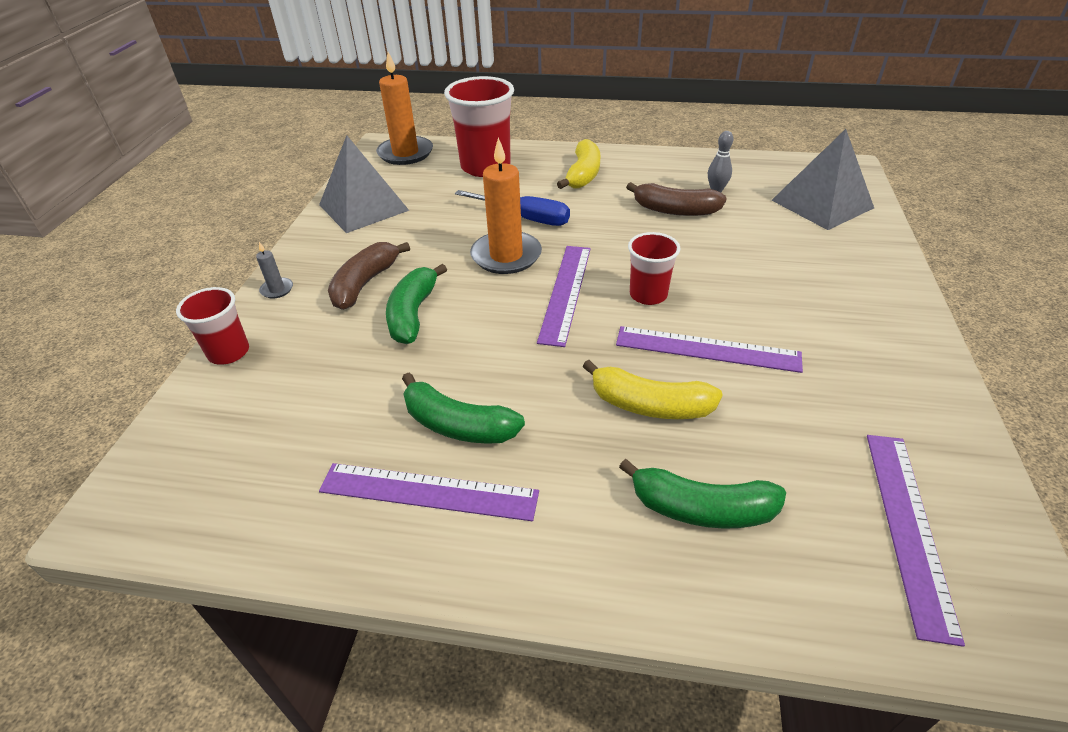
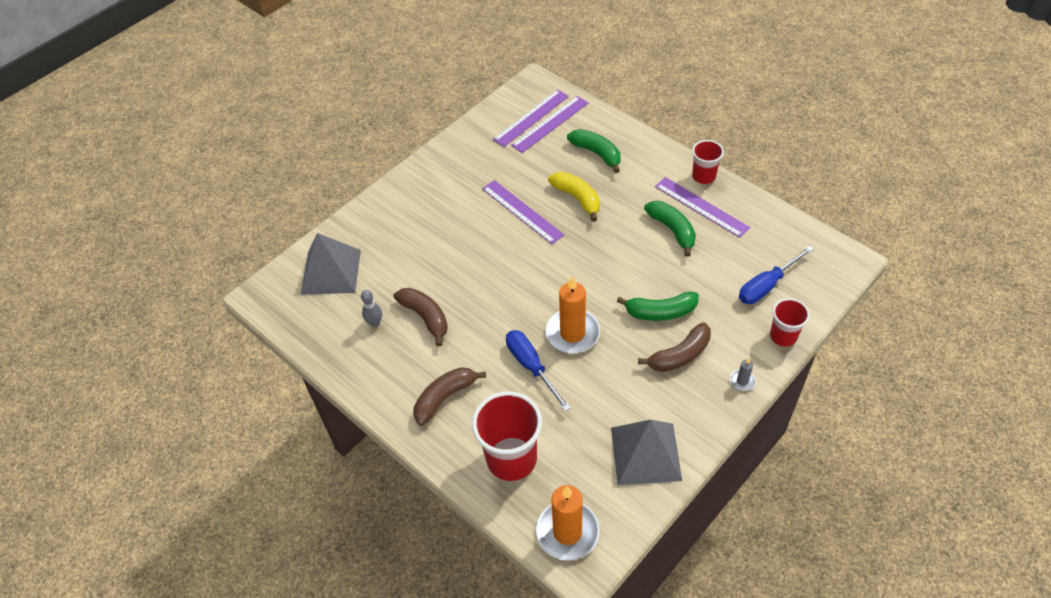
camera: 145 degrees left, 10 degrees up
(265, 406) = (767, 285): none -> blue screwdriver
(413, 314) = (660, 312): green banana -> green banana turned 45 degrees clockwise
(566, 292) = (560, 282): purple ruler -> purple ruler (550, 124)
(583, 175) = (445, 397): yellow banana -> brown banana
(648, 295) = (516, 257): red cup -> red cup (703, 176)

